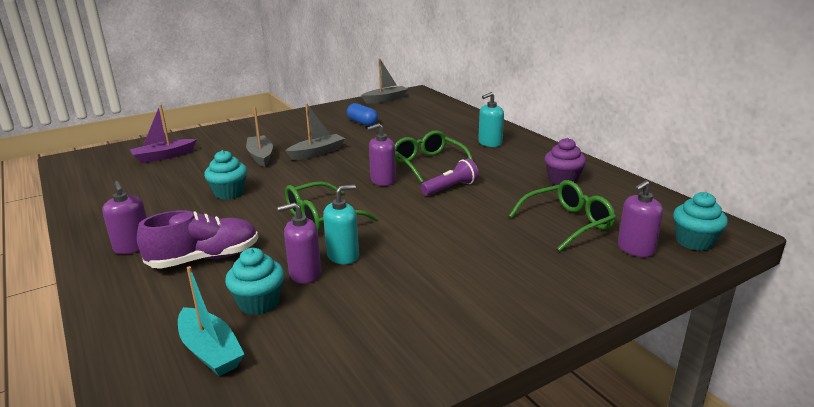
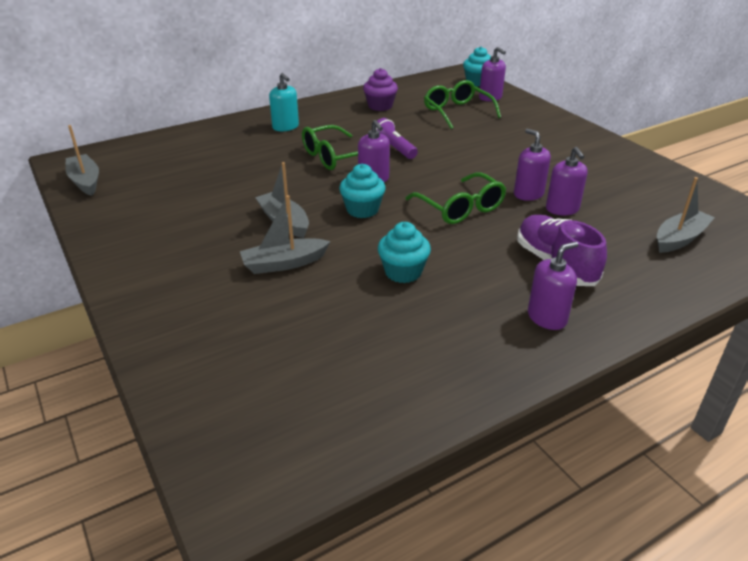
camera: 90 degrees left, 10 degrees up
(163, 157) = (258, 361): purple boat -> none
(210, 351) = (679, 239): turquoise boat -> grey boat
(259, 303) = (612, 226): turquoise cupcake -> turquoise cupcake (362, 210)
(343, 256) = (528, 194): turquoise soap dispenser -> purple soap dispenser
(362, 123) = (180, 195): blue capsule -> none

